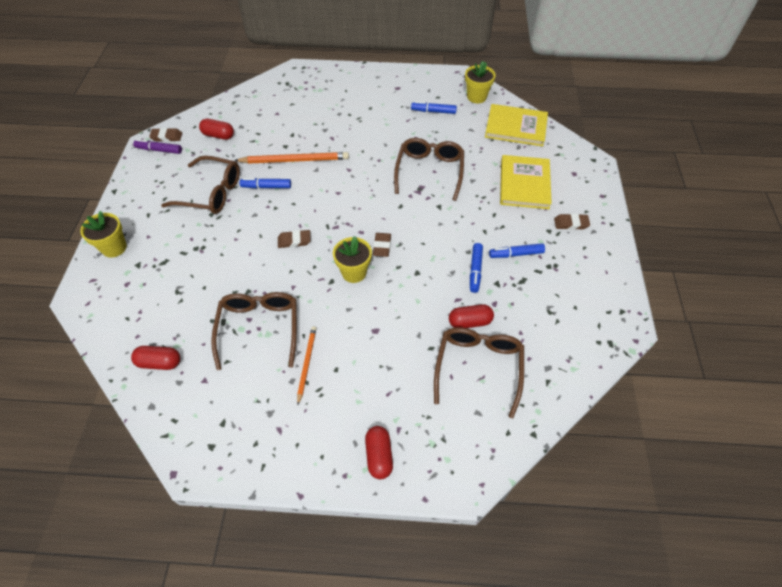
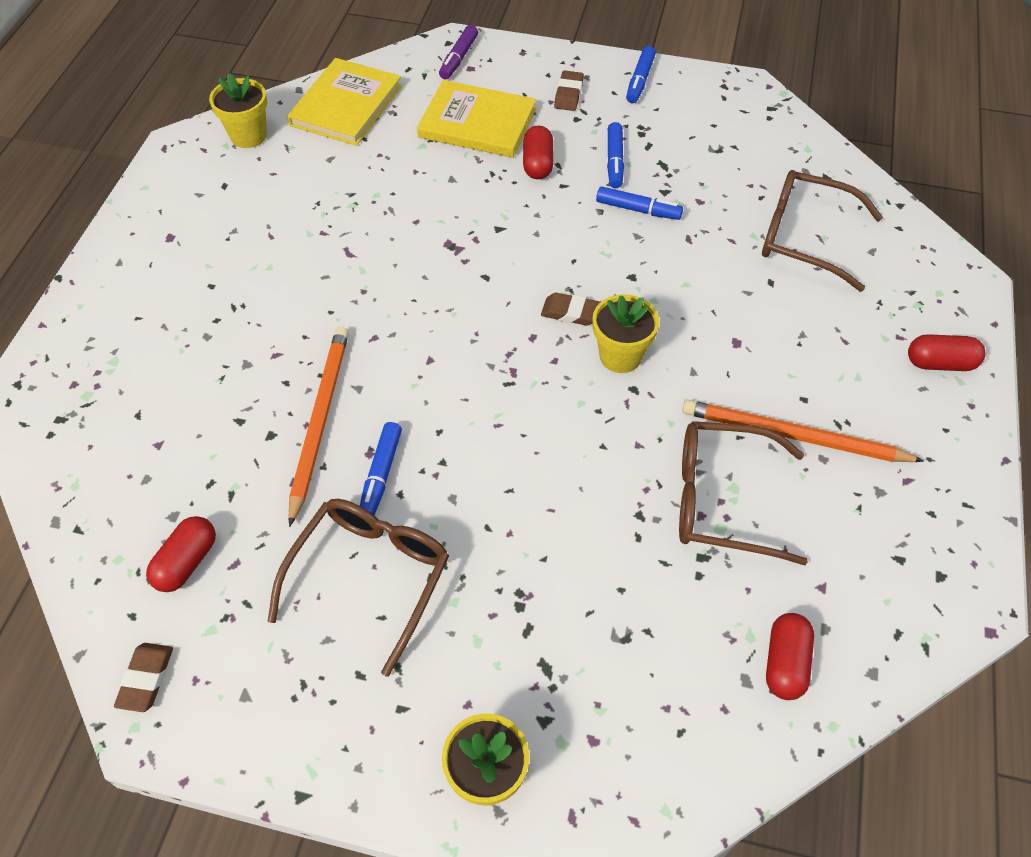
camera: 80 degrees left, 0 degrees up
(159, 150) = (189, 695): purple marker -> purple marker (458, 58)
(294, 241) = (534, 436): brown eraser -> none
(307, 363) = (793, 436): orange pencil -> orange pencil, size x1.70
(429, 171) = (415, 227): brown glasses -> none
(433, 111) = (262, 197): blue marker -> blue marker (639, 81)
(470, 322) = (729, 232): red capsule -> red capsule (538, 164)

